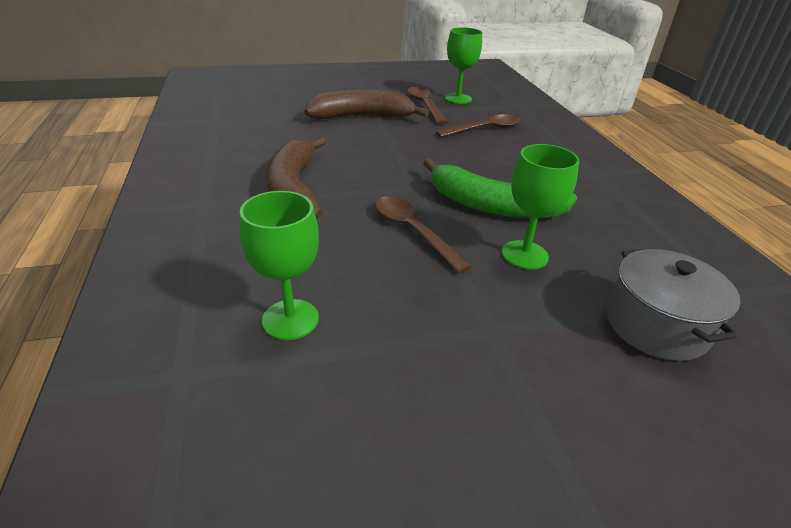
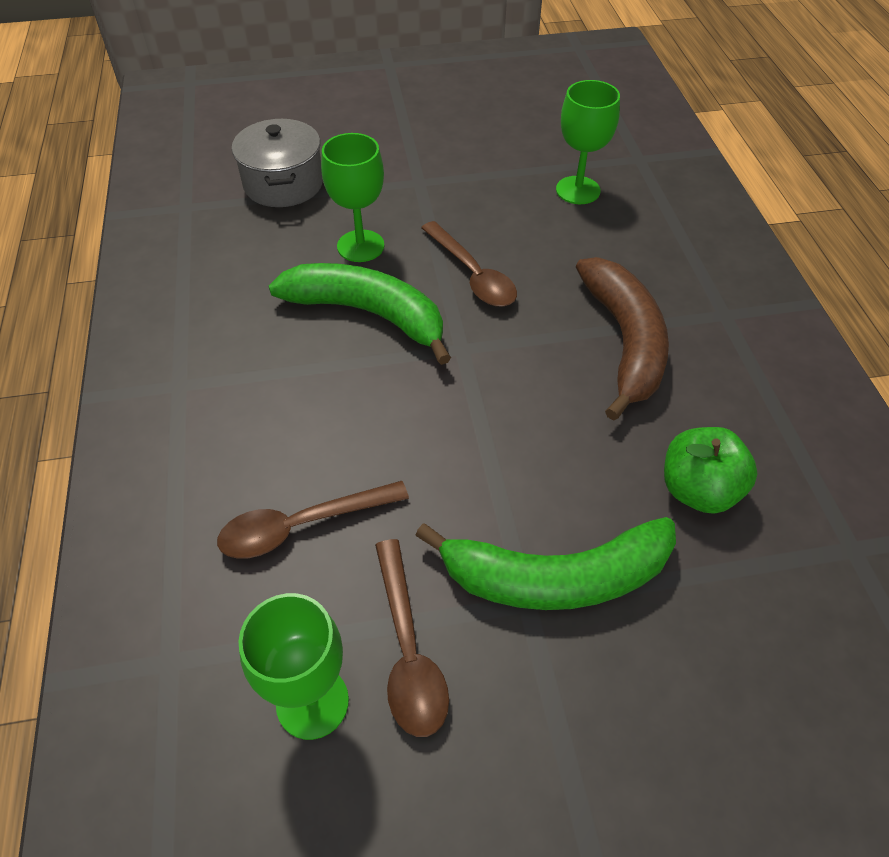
camera: 175 degrees left, 15 degrees up
(281, 135) = (698, 490): none -> green apple
(362, 116) = (556, 577): brown banana -> green banana

